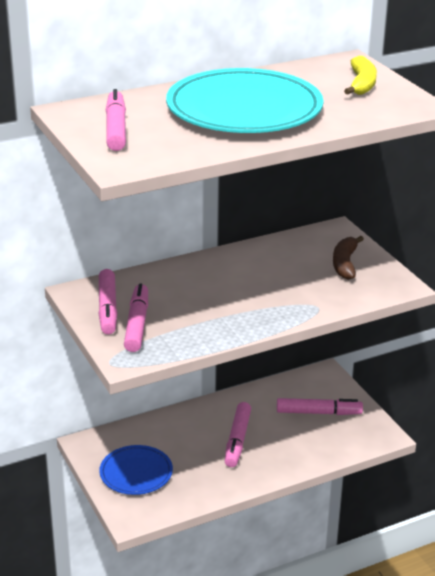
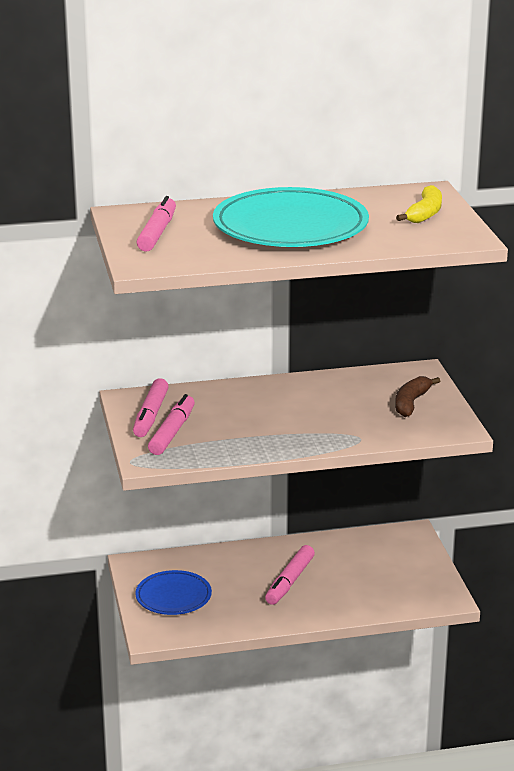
camera: 15 degrees right, 5 degrees down
(318, 412) = (387, 568): pink marker -> none

